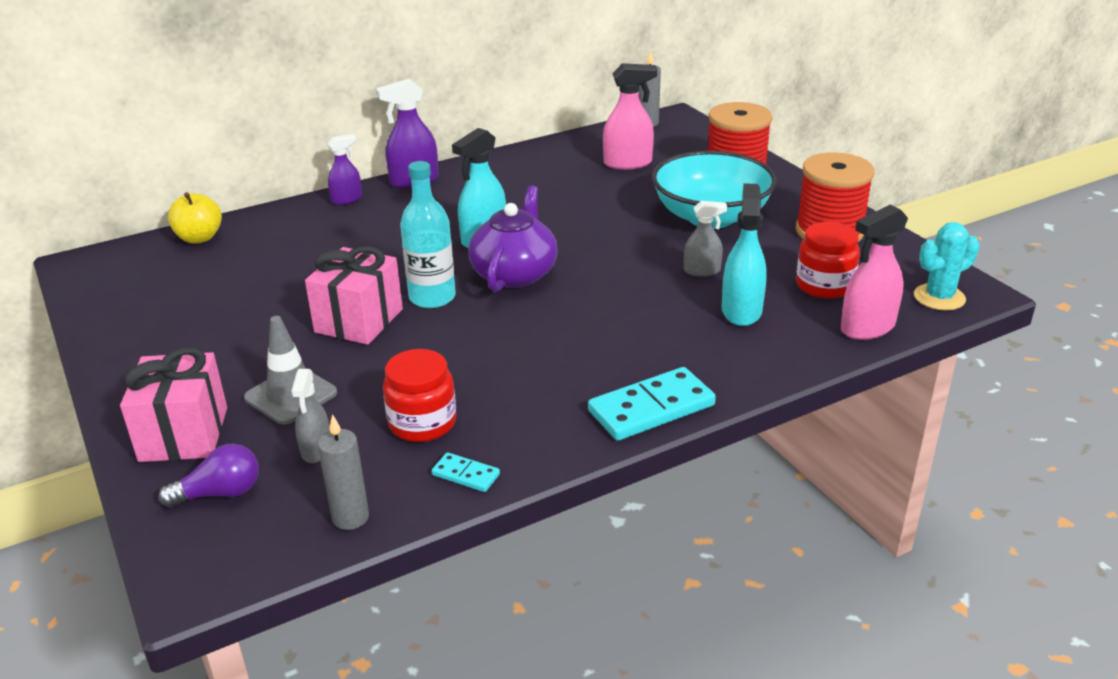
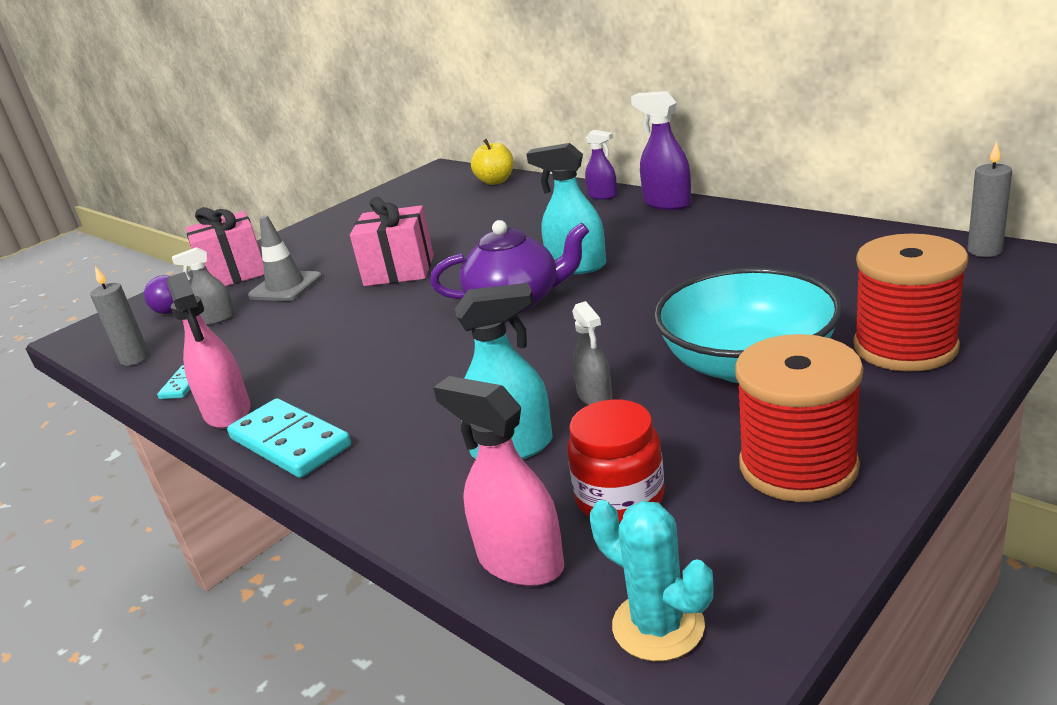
camera: 75 degrees right, 5 degrees down
(422, 423) = (254, 344): red jar -> none
(432, 297) = (451, 283): turquoise bottle -> none
(628, 163) = (840, 275): pink spray bottle -> pink spray bottle (227, 412)

